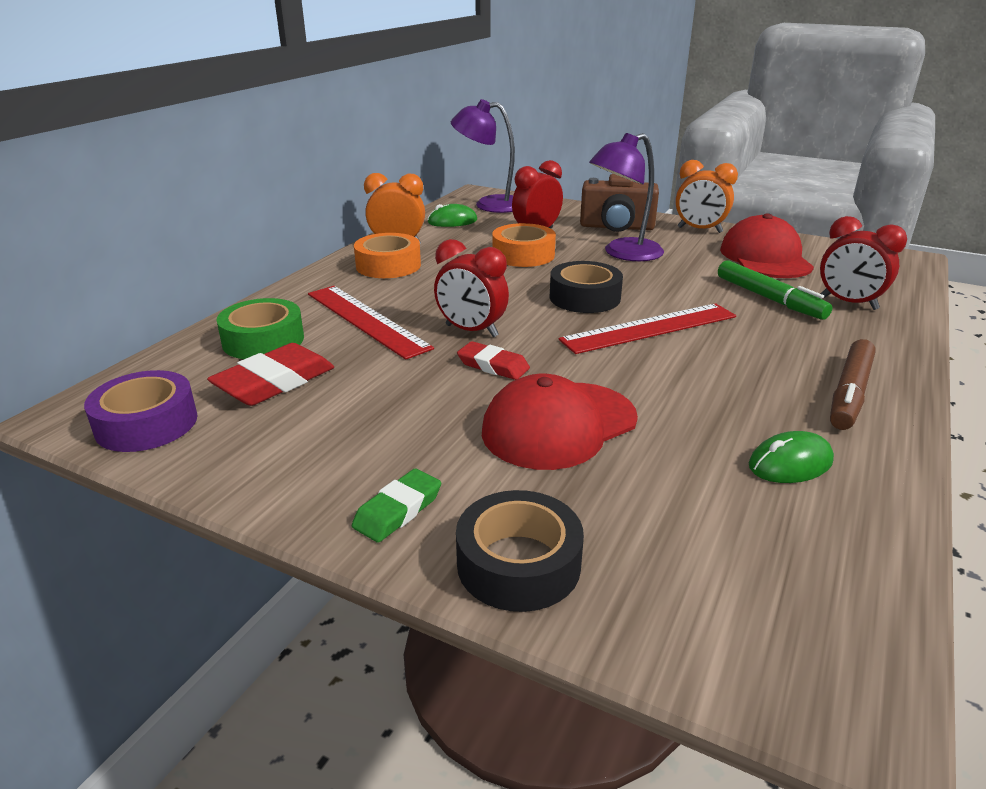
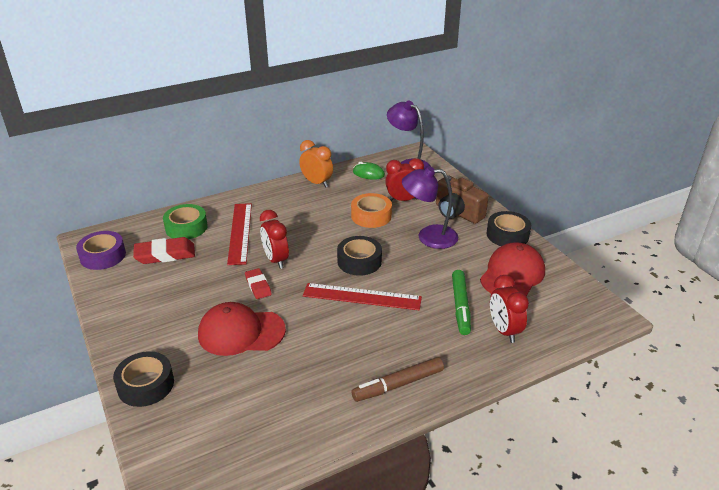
camera: 35 degrees right, 5 degrees up
(388, 265) = (293, 198): orange tape -> none
(398, 510) = (136, 340): green eraser -> none
(699, 230) = (507, 235): orange clock -> black tape
(790, 463) = (306, 403): green mouse -> none

